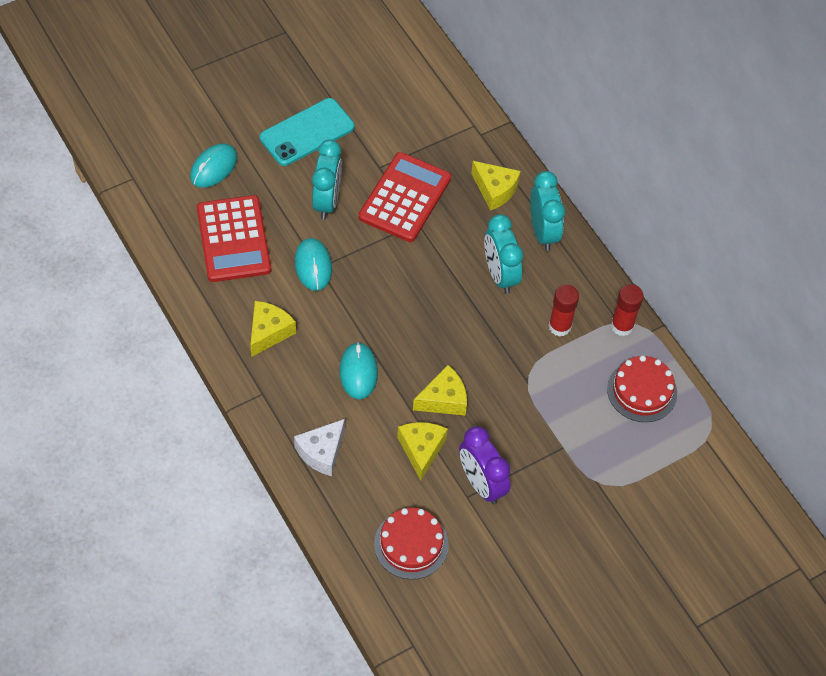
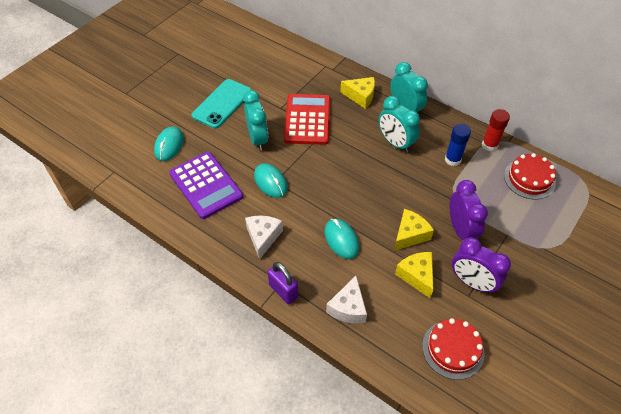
camera: 20 degrees left, 5 degrees down
(234, 239) = (206, 185): red calculator -> purple calculator
(259, 404) = (283, 291): none -> purple padlock
(269, 332) = (263, 237): yellow cheese -> white cheese
(509, 418) = (460, 230): none -> purple clock
(559, 326) = (452, 160): red glue stick -> blue glue stick

